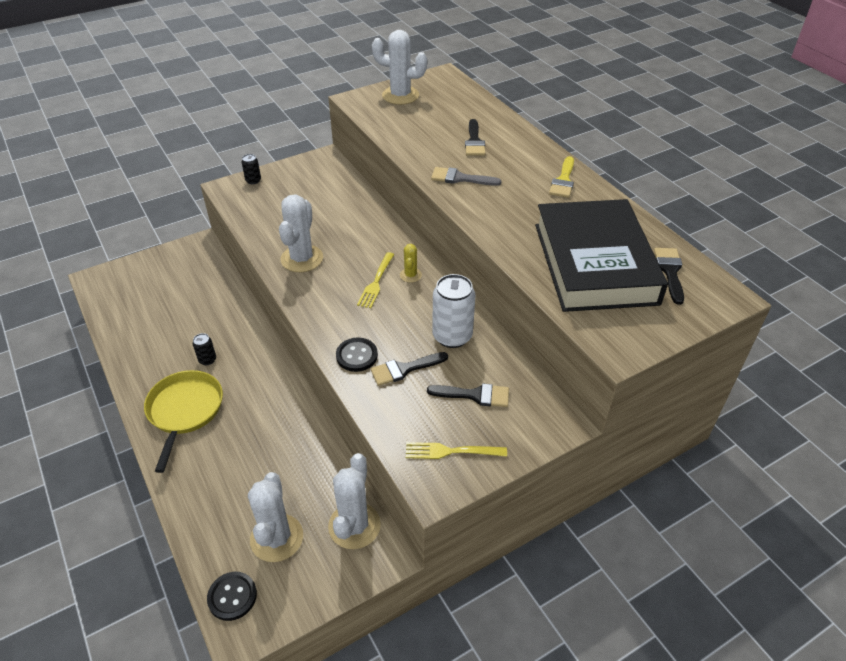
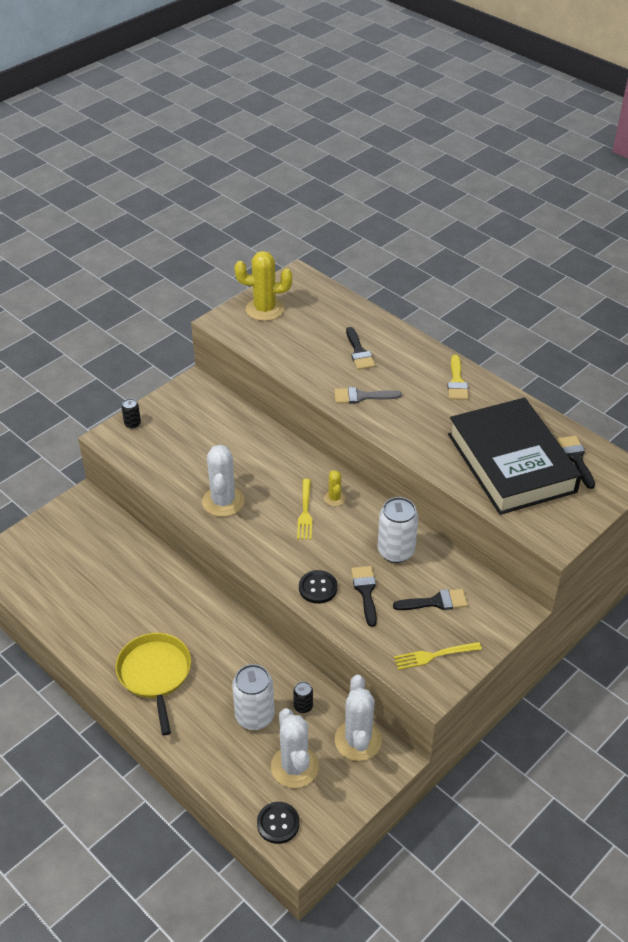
camera: 15 degrees left, 0 degrees up
(207, 360) = (152, 620): black can -> black can (303, 706)
(260, 474) = (254, 716): none -> white can
(400, 95) = (264, 309): white cactus -> yellow cactus
(404, 369) = (365, 591): black brush -> black brush turned 120 degrees clockwise

